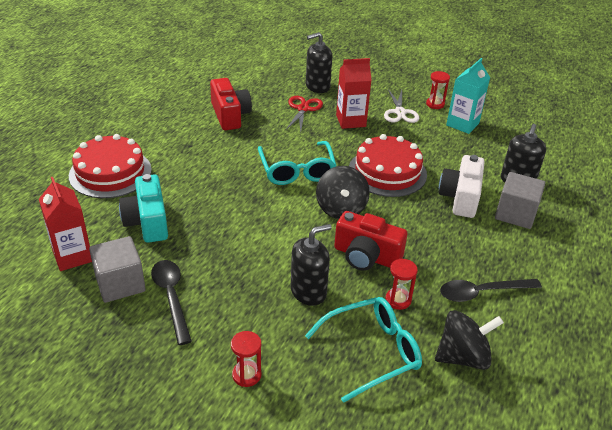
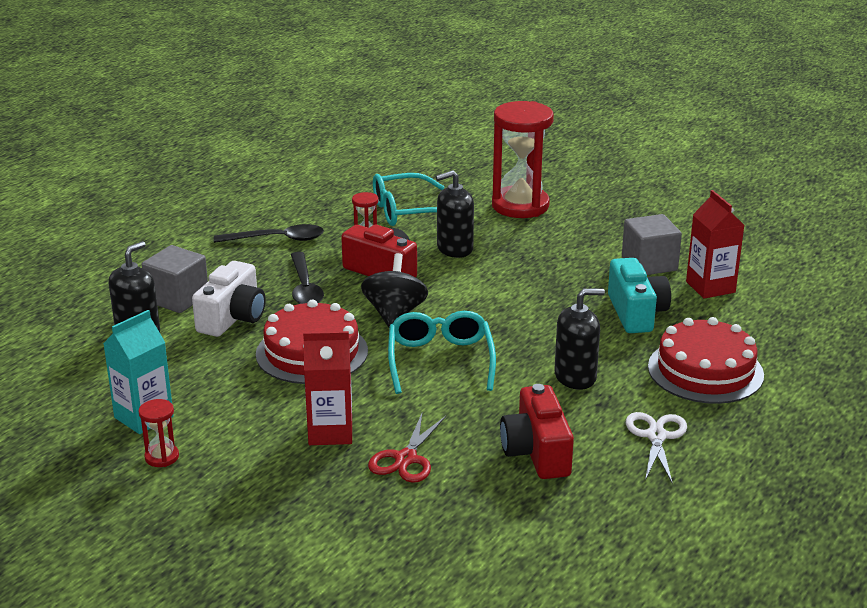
camera: 170 degrees left, 10 degrees down
(171, 297) = (593, 252): black spoon -> black spoon (305, 287)
(246, 375) = (520, 206): red hourglass -> red hourglass, size x2.30
(317, 86) = (365, 507): black soap dispenser -> black soap dispenser (575, 377)
(400, 112) = (236, 444): white scissors -> white scissors (656, 436)
(463, 356) = (327, 205): black spinning top -> none

